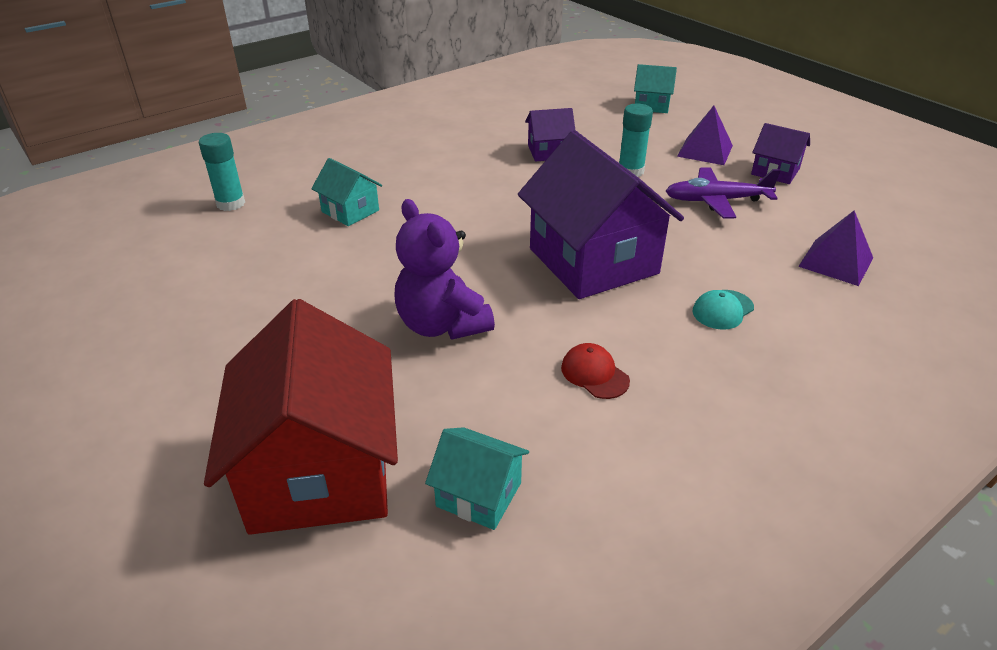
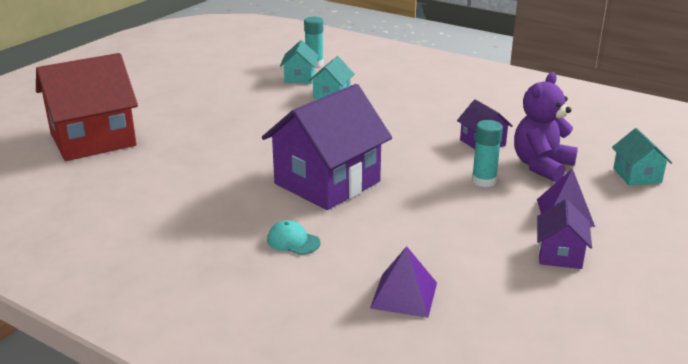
camera: 70 degrees right, 10 degrees down
(442, 325) = (223, 145): purple teddy bear -> purple teddy bear (541, 166)
(479, 494) = (83, 181): turquoise house -> turquoise house (299, 78)
(594, 374) = (195, 200): red cap -> none
(717, 201) = (467, 226): purple plane -> none

